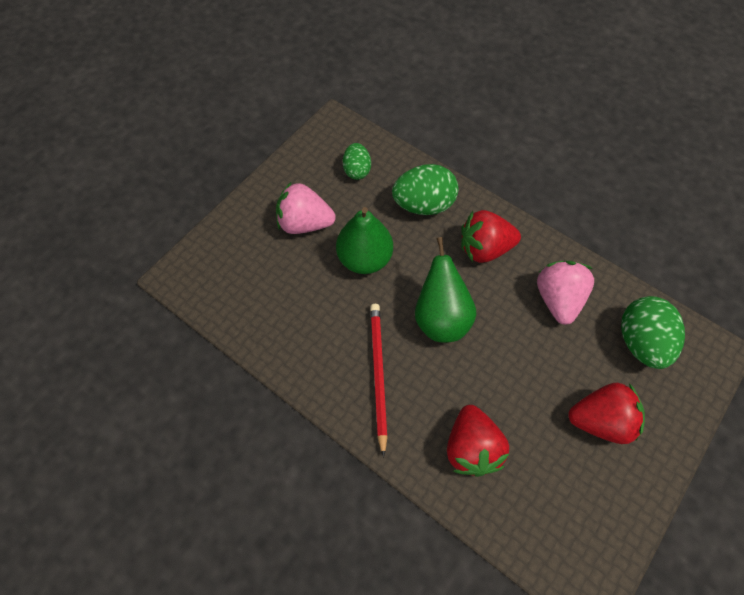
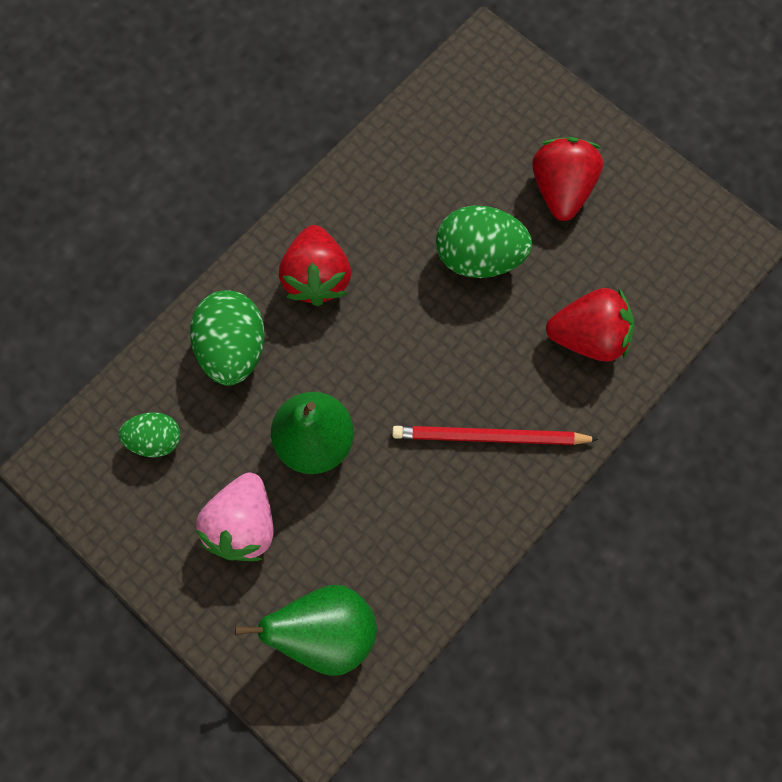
camera: 85 degrees left, 10 degrees up
(441, 318) = (416, 349): green pear -> green pear (326, 630)
(557, 299) = (402, 202): pink strawberry -> none
(640, 342) = (467, 122): green egg -> green egg (479, 257)

